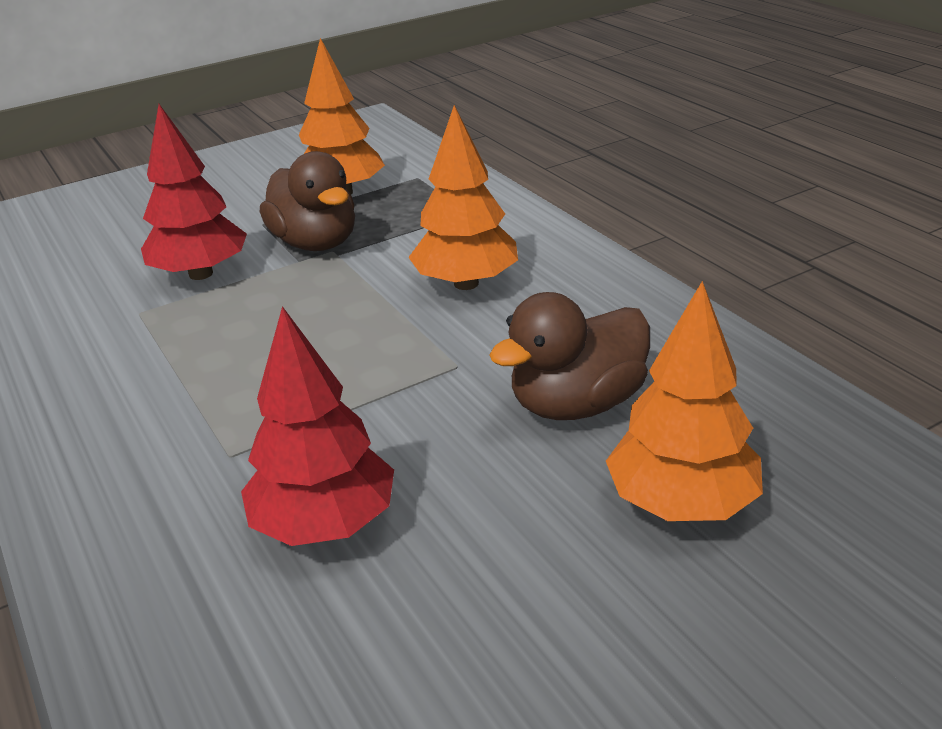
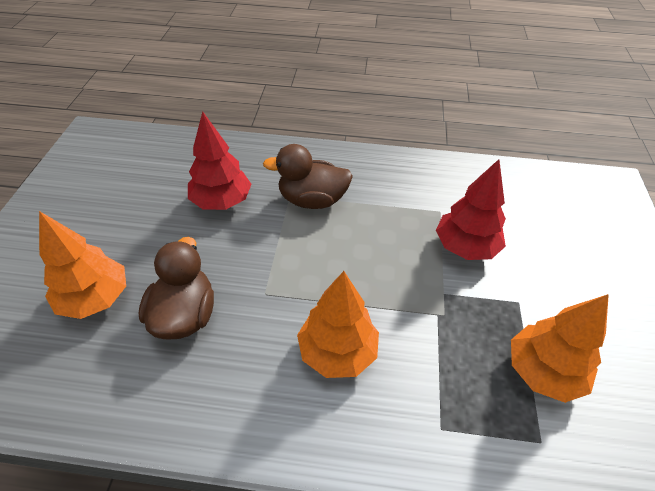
camera: 125 degrees right, 15 degrees up
(316, 243) = (462, 312): brown duck -> brown duck (312, 200)

